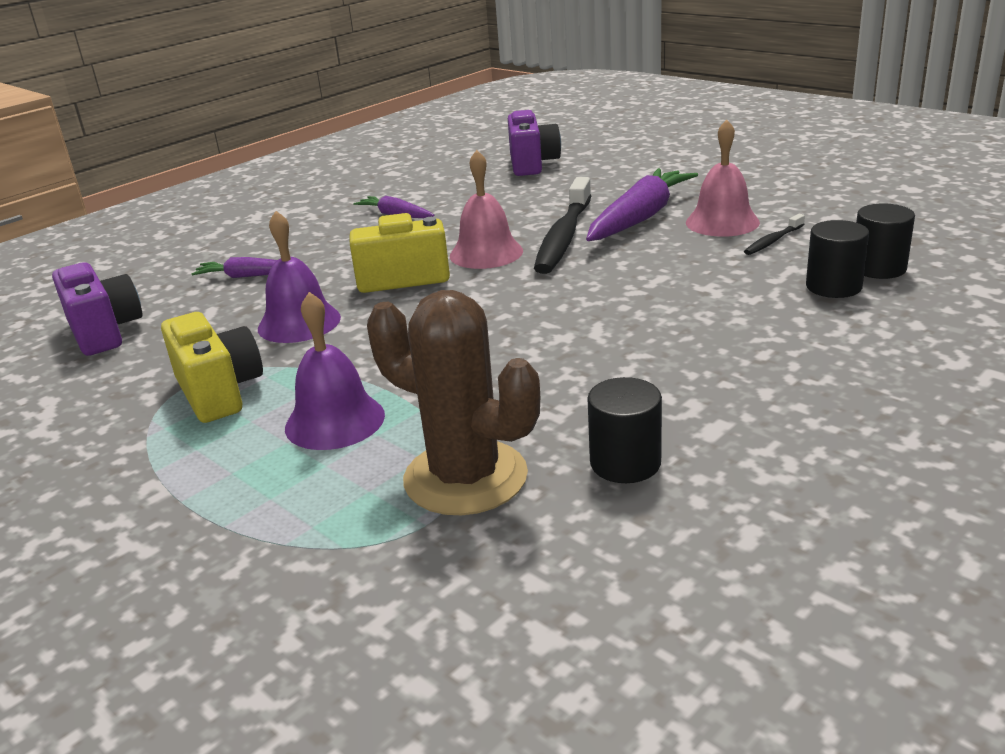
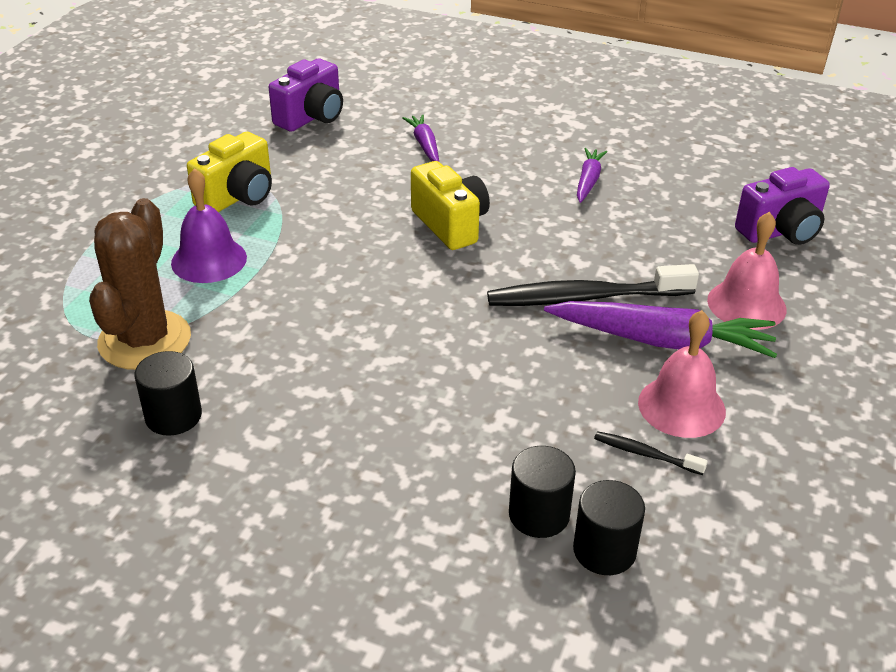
camera: 65 degrees right, 10 degrees up
(299, 323) = (351, 197): purple bell -> none
(486, 253) = (524, 257): pink bell -> pink bell (746, 304)

